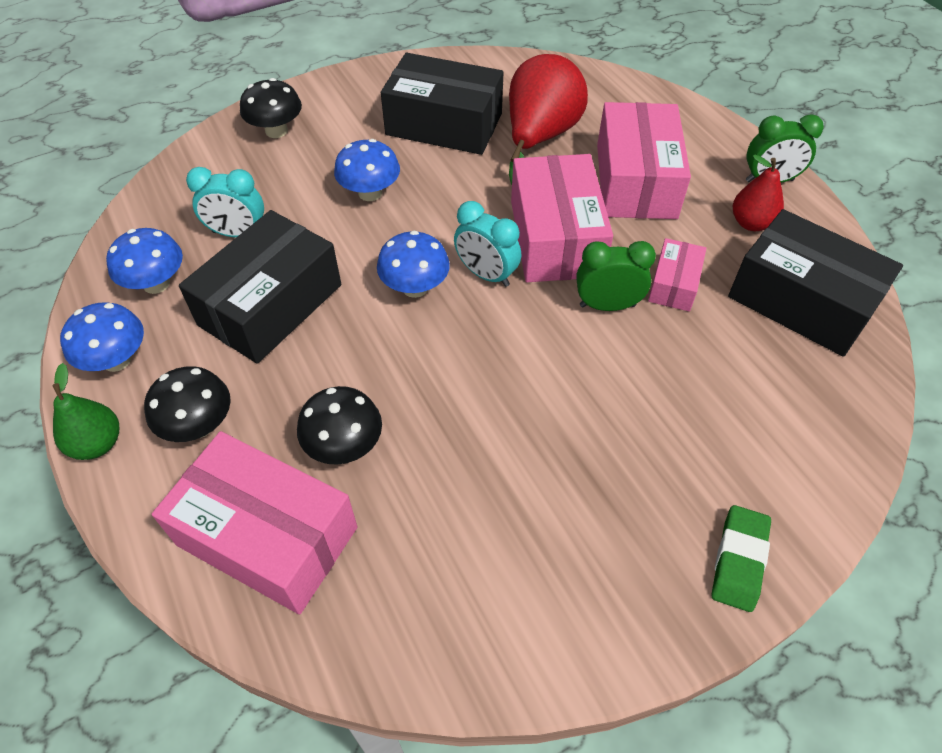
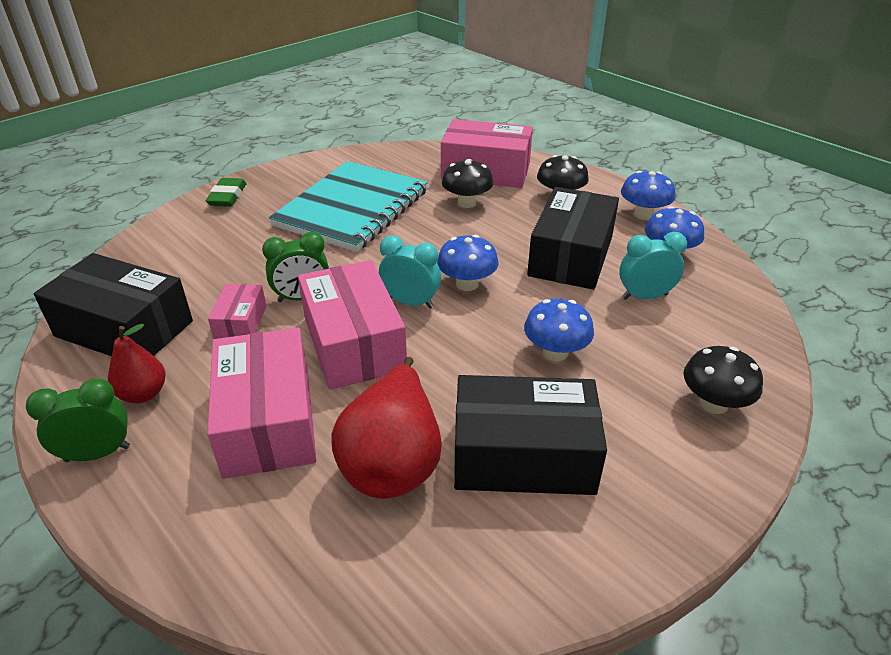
camera: 165 degrees right, 15 degrees down
(97, 444) = (609, 184): green pear -> none
(525, 472) = (352, 208): none -> turquoise notebook

